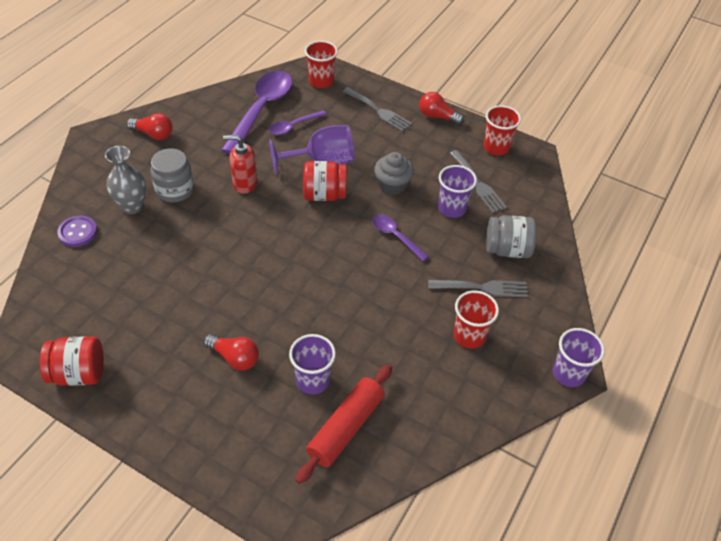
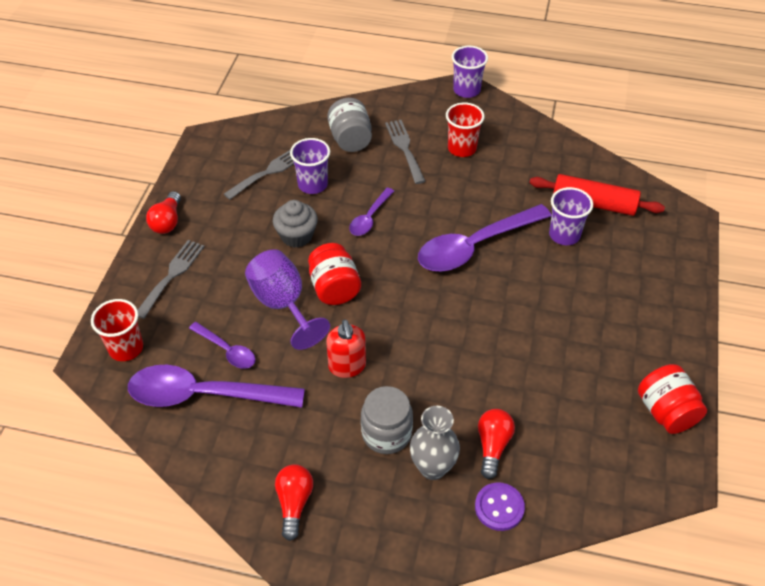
camera: 105 degrees left, 0 degrees up
(235, 357) = (575, 295): red light bulb -> red light bulb (492, 446)
(329, 301) = (475, 246): none -> purple spoon
(496, 147) = (206, 167): red cup -> none

